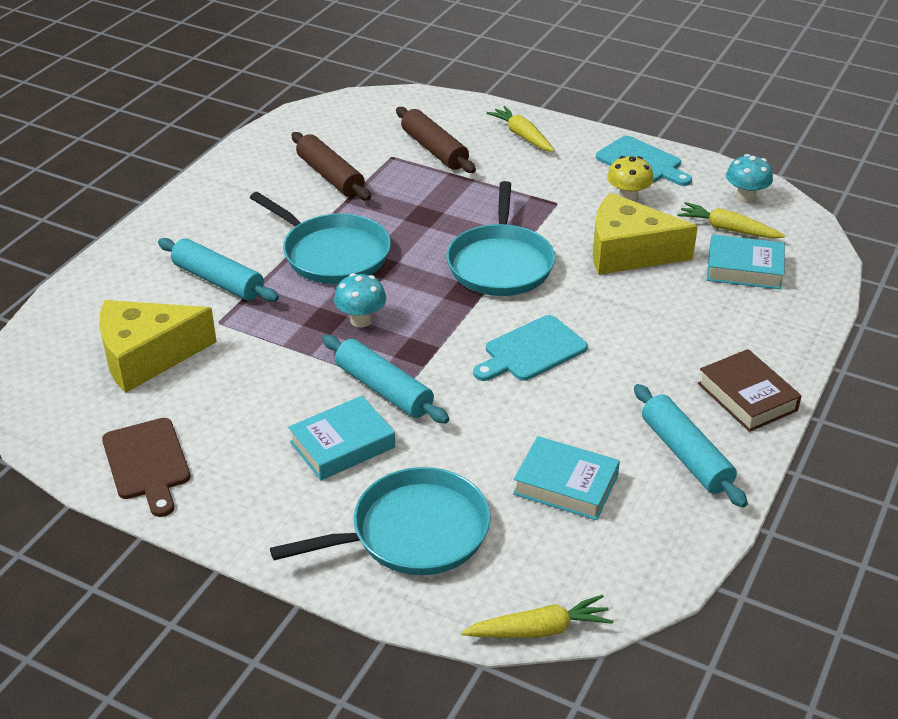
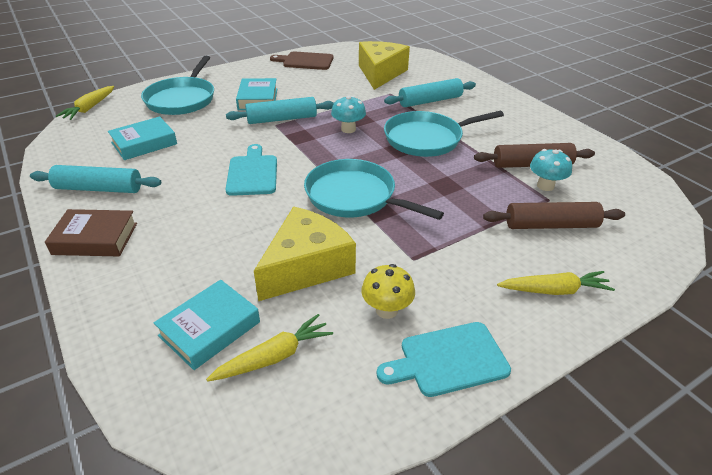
camera: 120 degrees right, 0 degrees up
(745, 197) = (312, 414): turquoise mushroom -> turquoise mushroom (545, 186)

